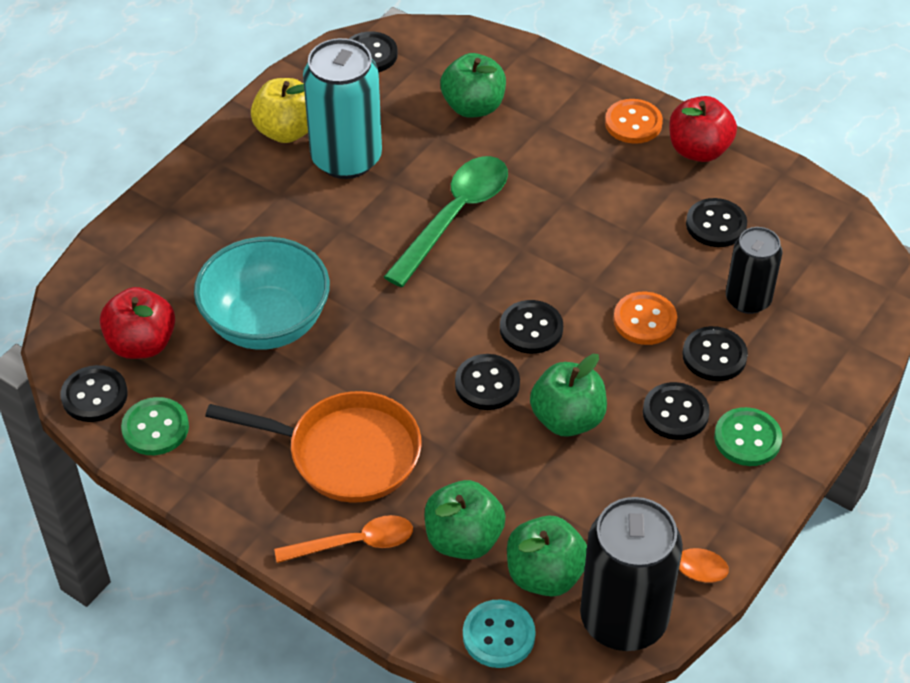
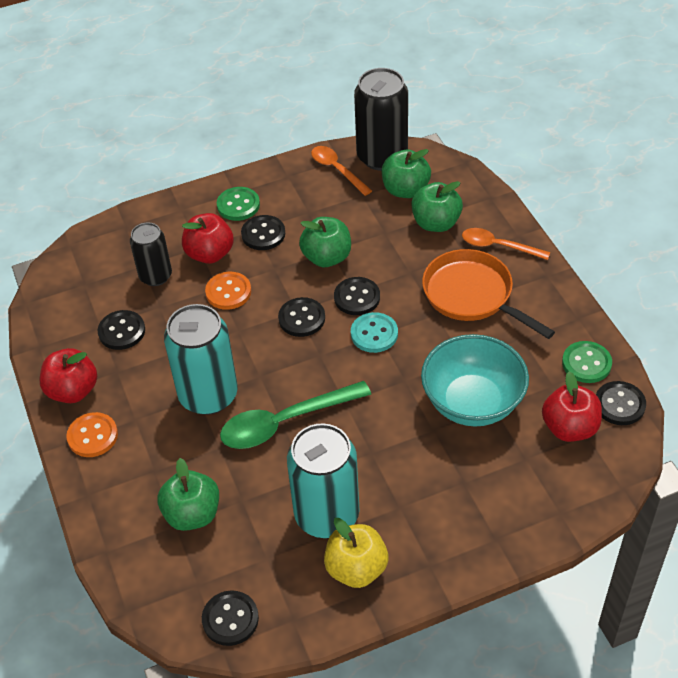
camera: 145 degrees left, 0 degrees up
(498, 635) = (450, 175): turquoise button -> turquoise button (374, 334)
(557, 206) = (208, 395): none -> turquoise can
(714, 356) = (210, 254): black button -> red apple

